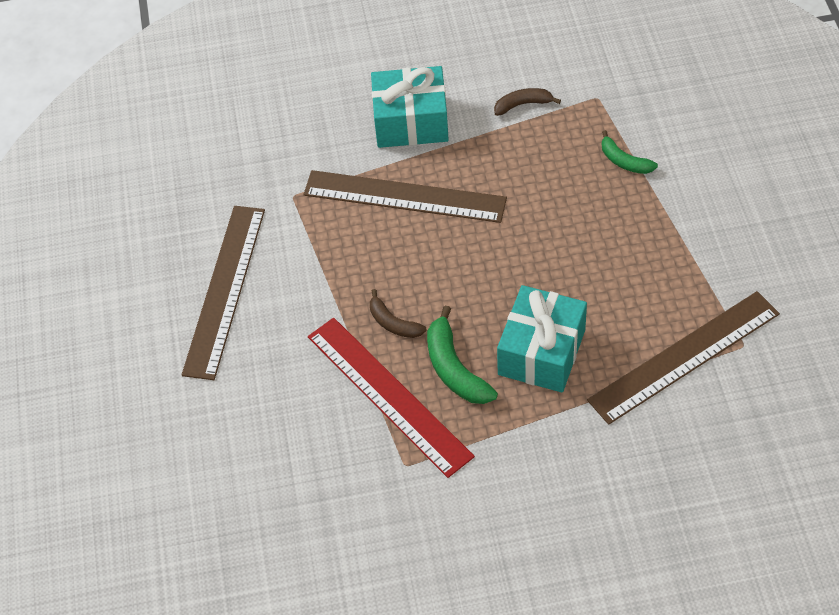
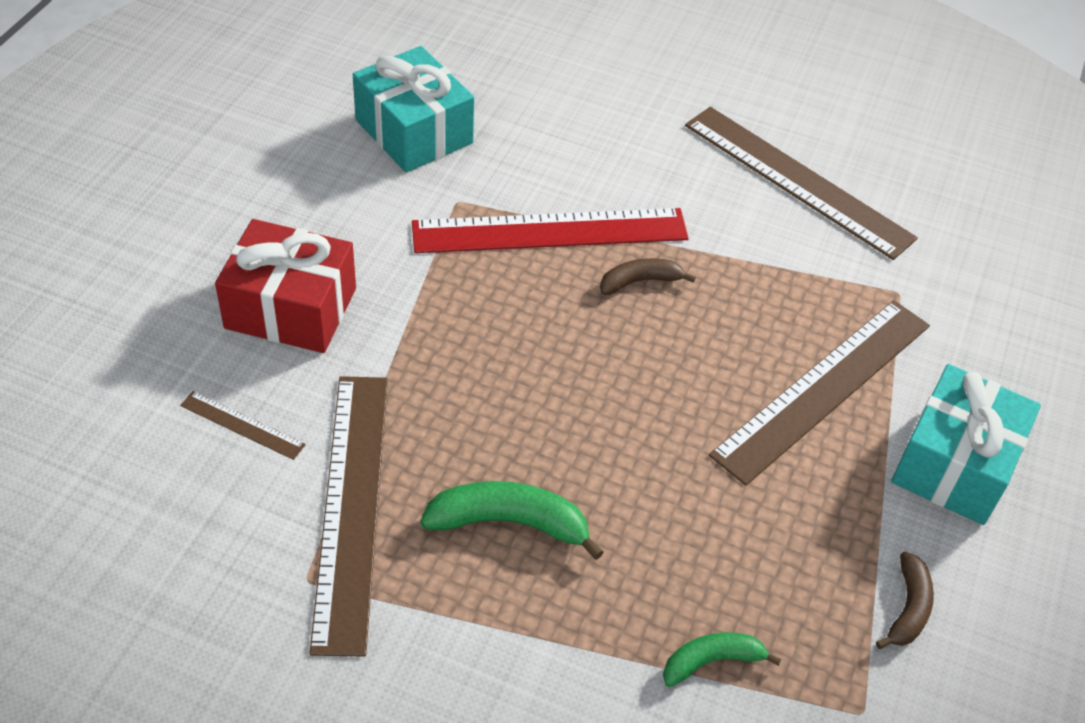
camera: 115 degrees right, 5 degrees down
(454, 368) = (534, 297): green banana -> green banana (509, 523)
(541, 352) = (486, 380): turquoise gift -> turquoise gift (414, 131)
(581, 491) = (291, 308): none -> red gift
(685, 448) = (242, 425): none -> brown ruler

